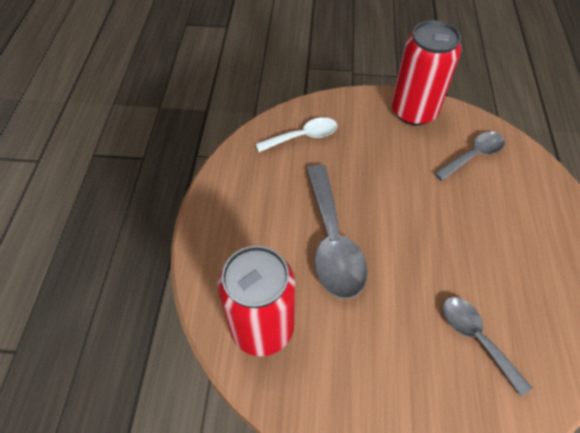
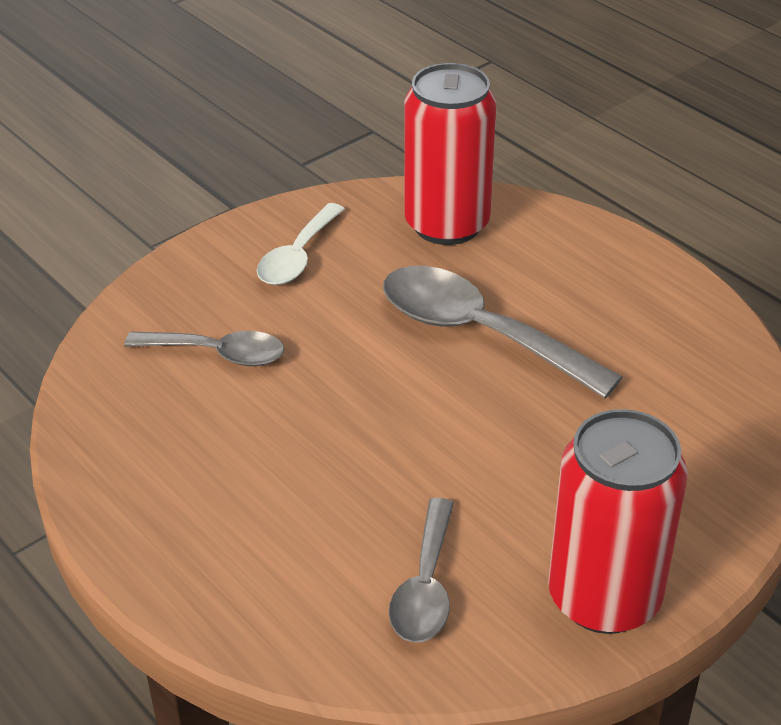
camera: 135 degrees right, 15 degrees down
(302, 137) = (695, 423): white spoon -> white spoon (298, 256)

